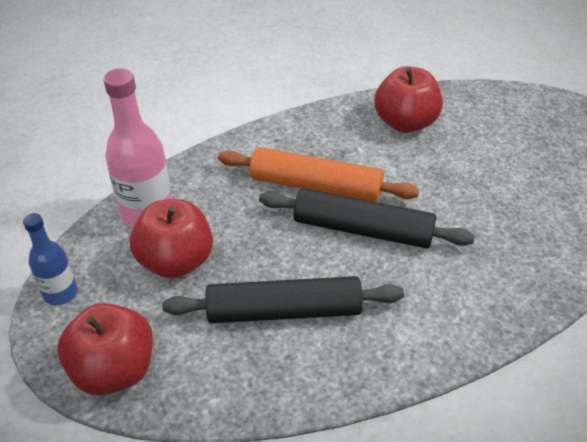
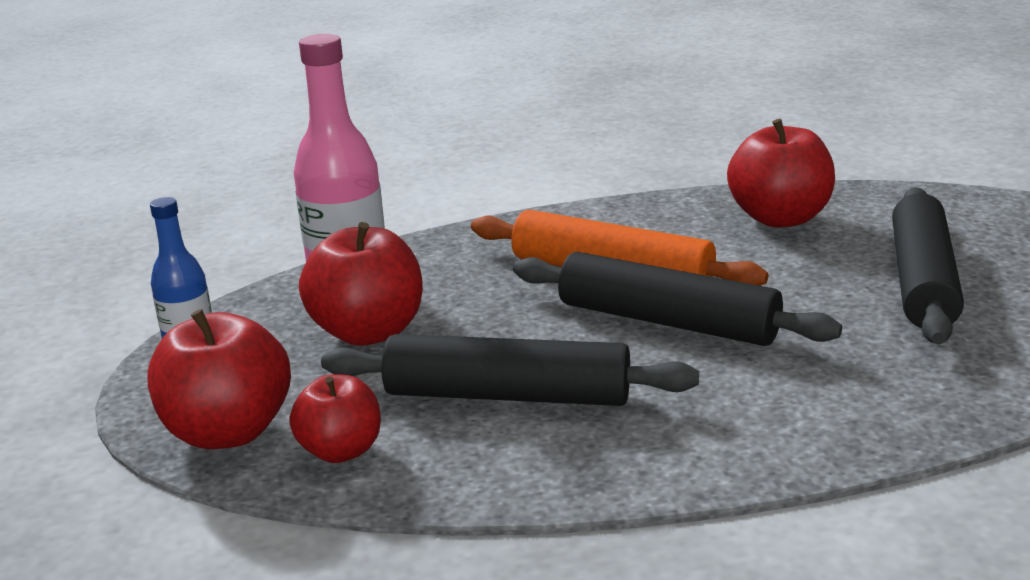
camera: 15 degrees right, 20 degrees down
(194, 377) = (341, 451): none -> red apple
(502, 176) = (923, 281): none -> black rolling pin

